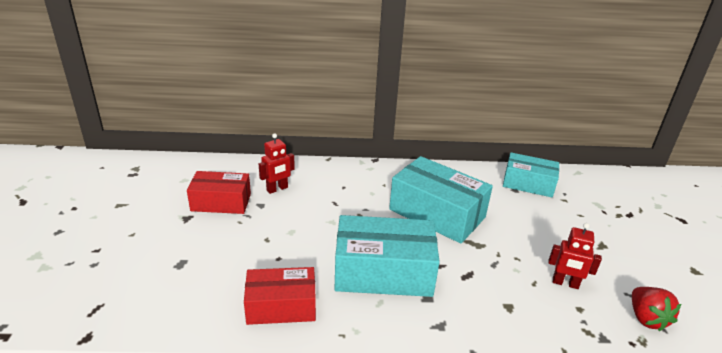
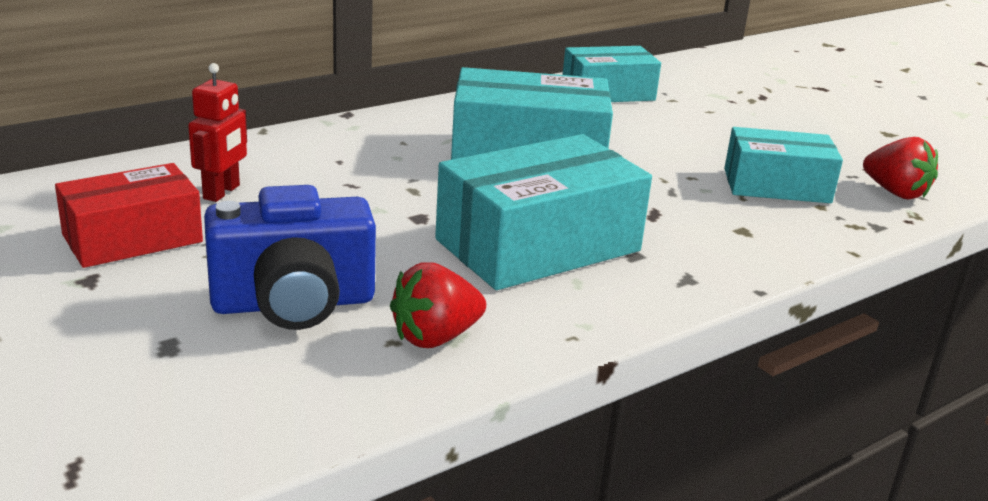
camera: 35 degrees left, 5 degrees down
(245, 261) = (293, 303): none -> blue camera
(281, 306) = (435, 337): red box -> red strawberry
(565, 283) = (776, 186): red robot -> turquoise box

